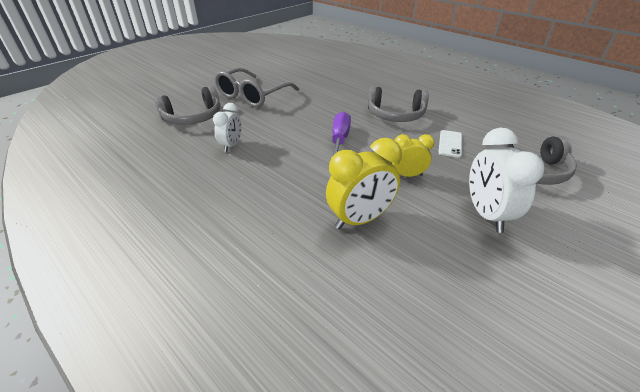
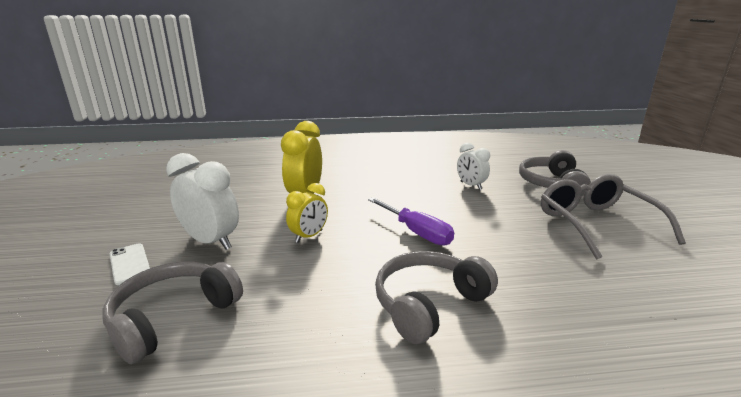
camera: 130 degrees right, 15 degrees down
(450, 144) = (303, 298): white phone -> white phone (130, 264)

